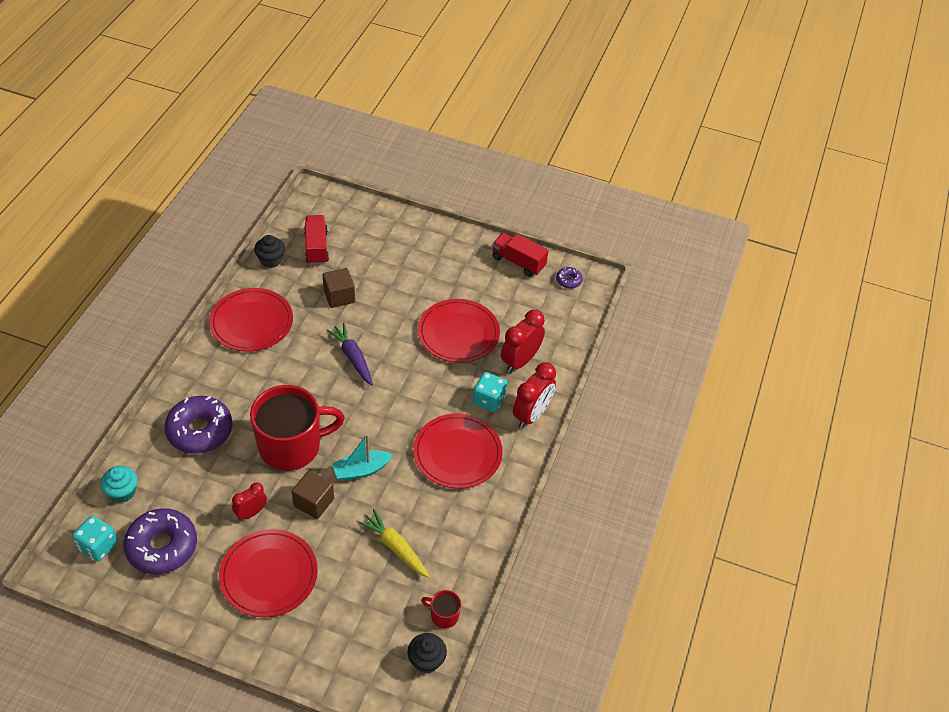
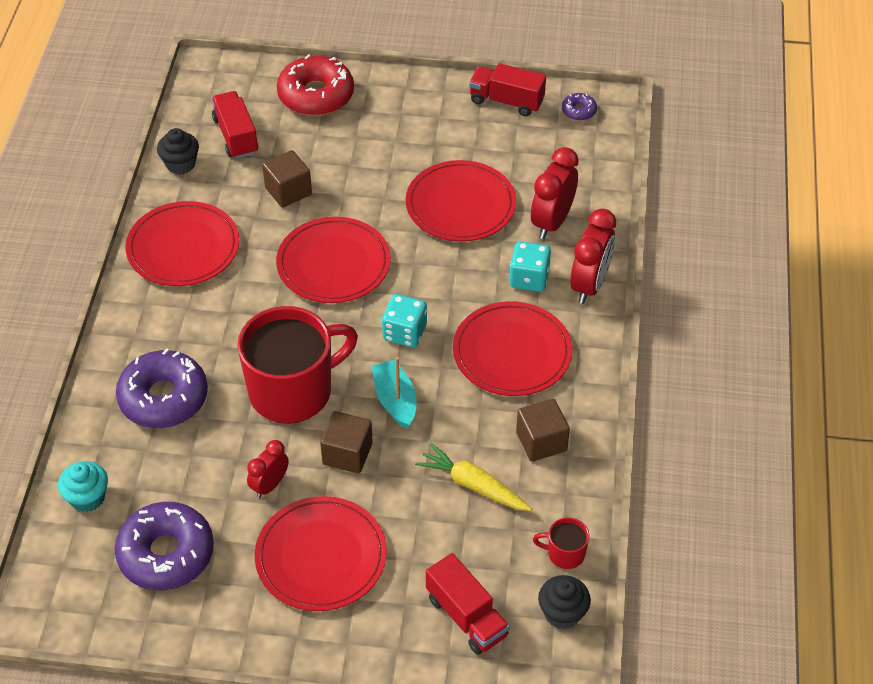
camera: 10 degrees left, 0 degrees up
(98, 546) = (79, 572): turquoise dice -> turquoise dice (404, 333)
(352, 357) = (333, 264): purple carrot -> red plate
(356, 646) = (466, 617): none -> red truck
(361, 470) = (395, 400): turquoise boat -> turquoise boat turned 105 degrees clockwise
(383, 229) = (316, 95): none -> red donut
(455, 526) = (541, 441): none -> brown cube

